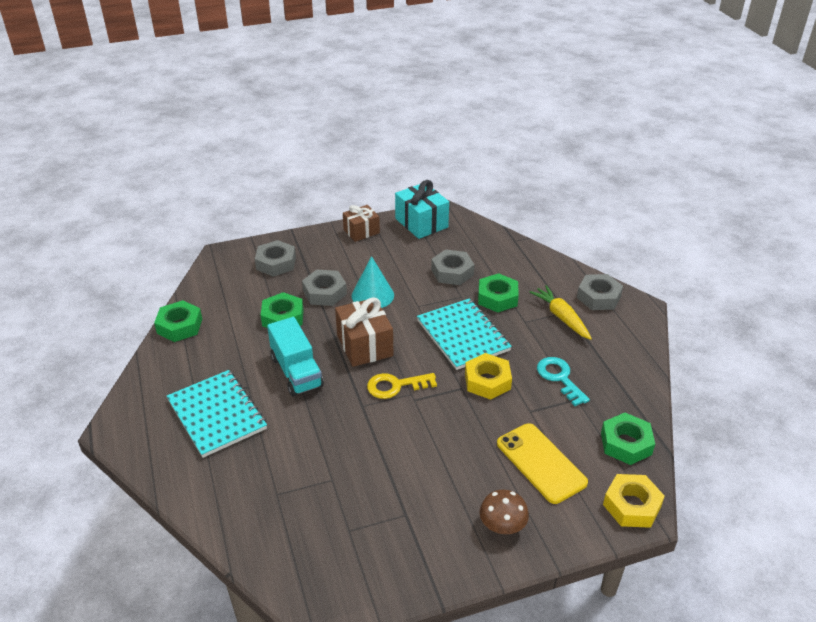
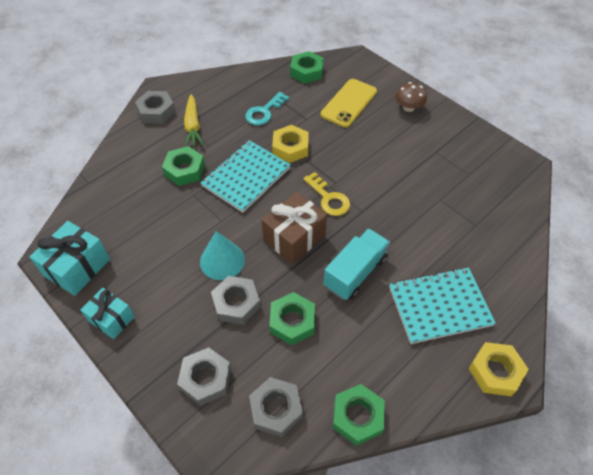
camera: 115 degrees left, 15 degrees up
(217, 414) = (439, 306): turquoise notebook -> turquoise notebook turned 45 degrees clockwise
(361, 231) = (111, 319): brown gift -> turquoise gift
(452, 272) = (159, 212): grey nut -> grey nut (276, 409)
(561, 317) = (193, 126): yellow carrot -> yellow carrot turned 45 degrees counterclockwise
(632, 505) = (353, 61): yellow nut -> yellow nut (495, 371)

